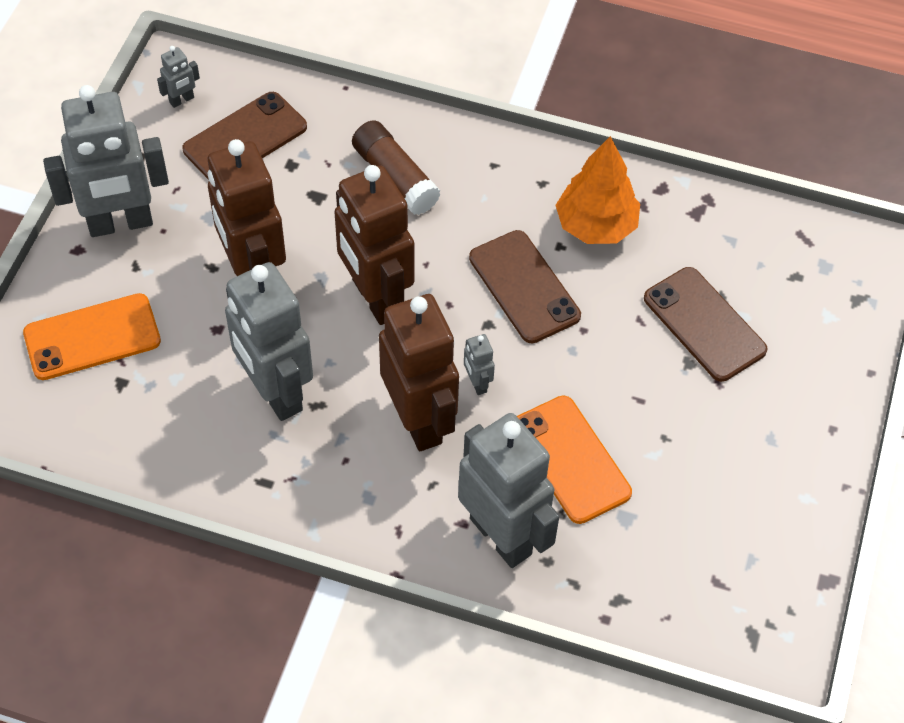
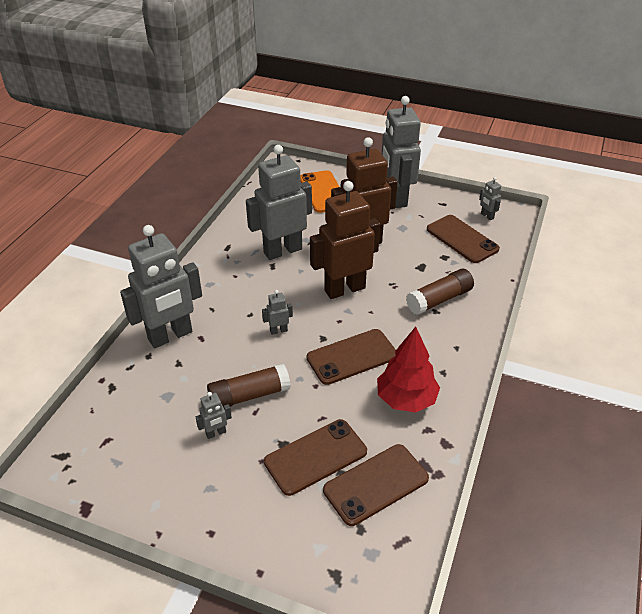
camera: 95 degrees right, 15 degrees down
(419, 420) = (255, 305): brown robot -> none
(571, 459) = (215, 371): orange phone -> none
(595, 226) = (406, 399): orange tree -> red tree
(612, 409) = (249, 395): none -> brown glue stick
(684, 443) = (216, 433): none -> grey robot
(734, 261) = (376, 484): none -> brown phone

